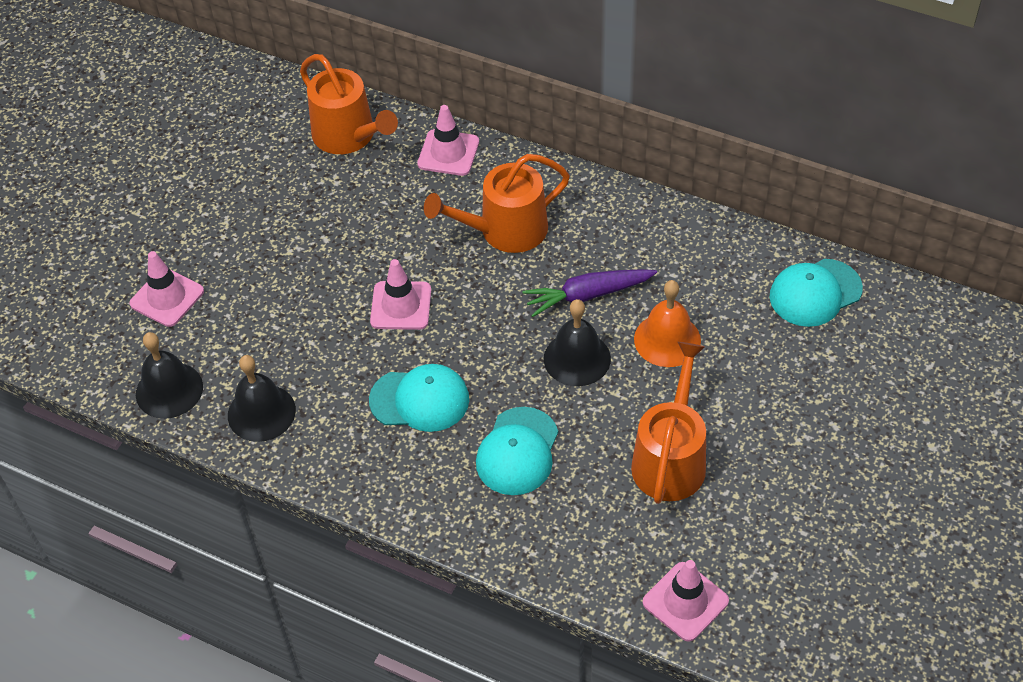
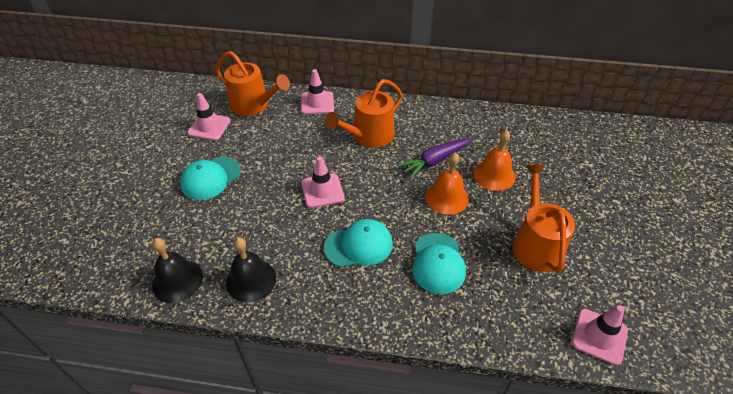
camera: 20 degrees left, 5 degrees down
(167, 297) = (160, 219): pink traffic cone -> pink traffic cone (209, 127)
(577, 358) = (446, 197): black bell -> orange bell
(815, 293) = (560, 133): turquoise cap -> turquoise cap (210, 178)

